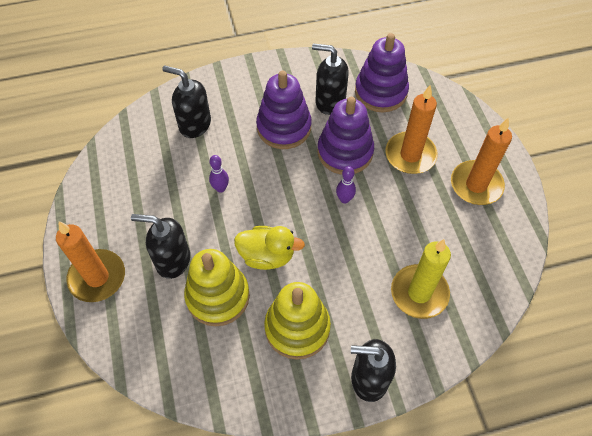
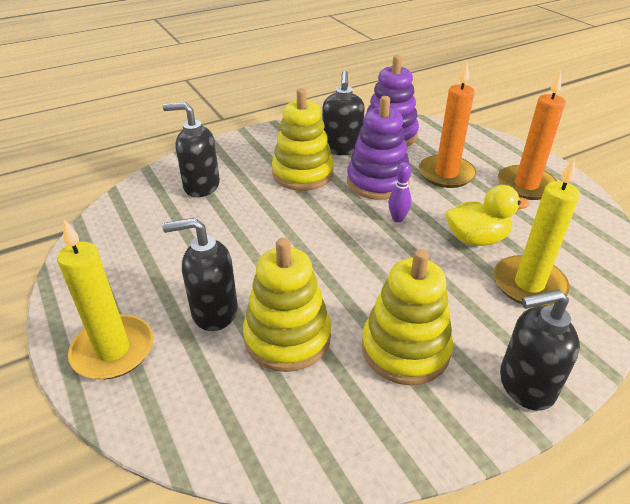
camera: 15 degrees left, 20 degrees down
(97, 277) = (113, 350): orange candle -> yellow candle
(220, 188) = (251, 233): purple bowling pin -> none
(267, 256) = (333, 284): yellow duck -> yellow duck (476, 239)
(284, 127) = (302, 174): purple stacking toy -> yellow stacking toy
(329, 101) = (342, 148): black soap dispenser -> black soap dispenser turned 90 degrees counterclockwise

